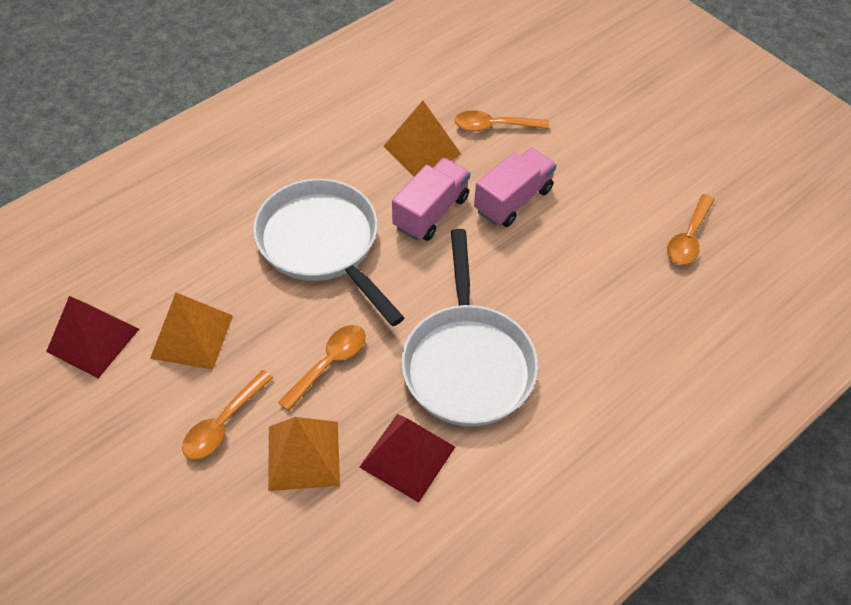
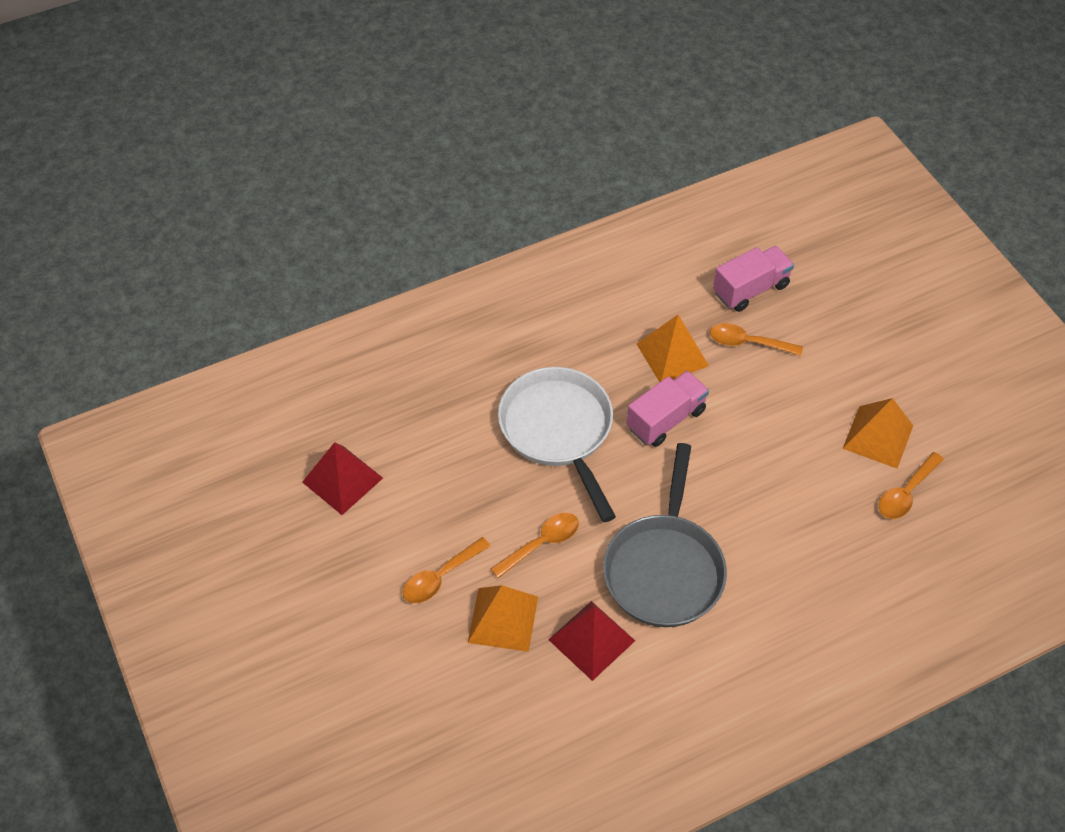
camera: 15 degrees right, 0 degrees up
(192, 336) = (427, 494): orange pyramid -> orange pyramid (878, 437)
(467, 362) = (664, 568): white pan -> grey pan
(513, 200) = (747, 422): pink truck -> pink truck (750, 289)

